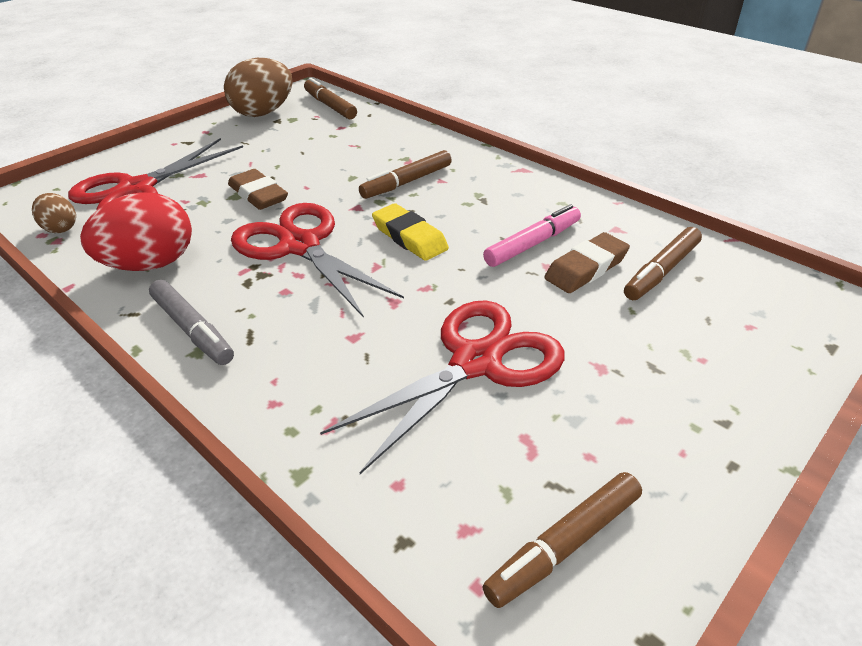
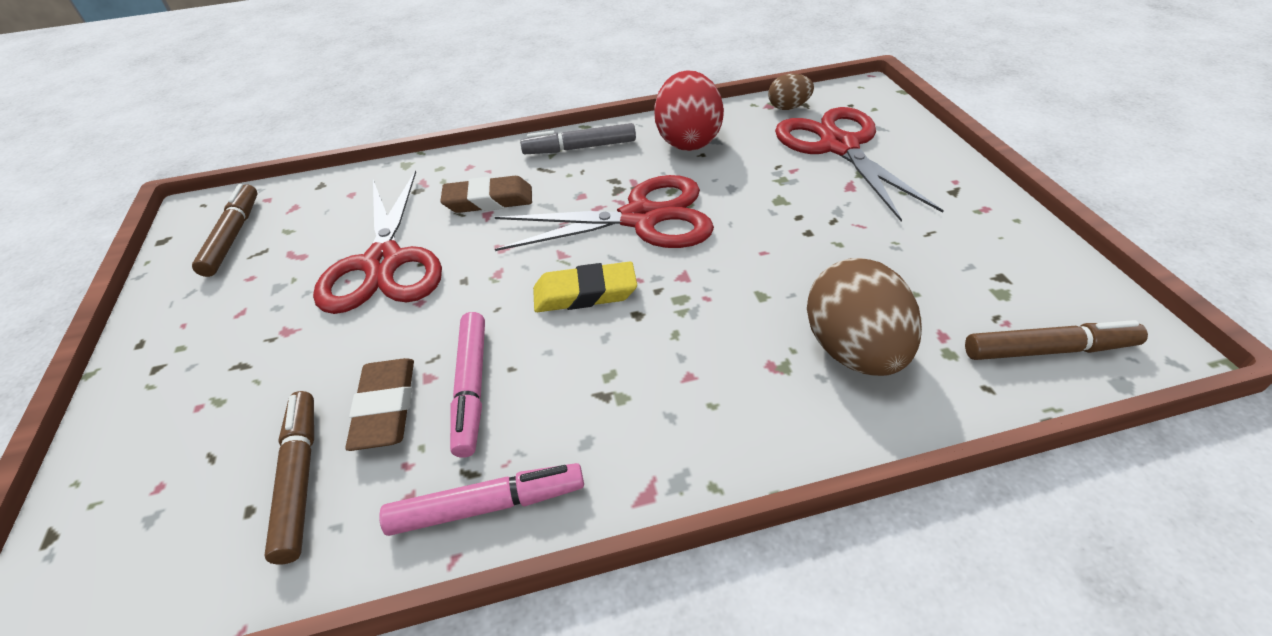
camera: 125 degrees right, 5 degrees up
(258, 195) = (769, 214): brown eraser -> brown eraser (489, 200)
(263, 113) = (1039, 269): brown egg -> brown egg (853, 350)
(407, 182) = (708, 339): brown marker -> none
(585, 205) = (487, 505): none -> pink marker

